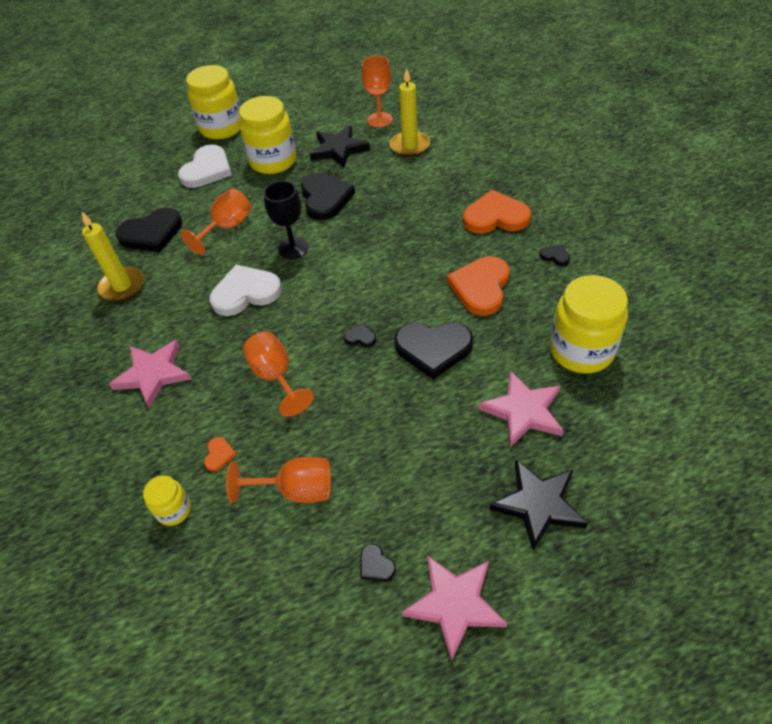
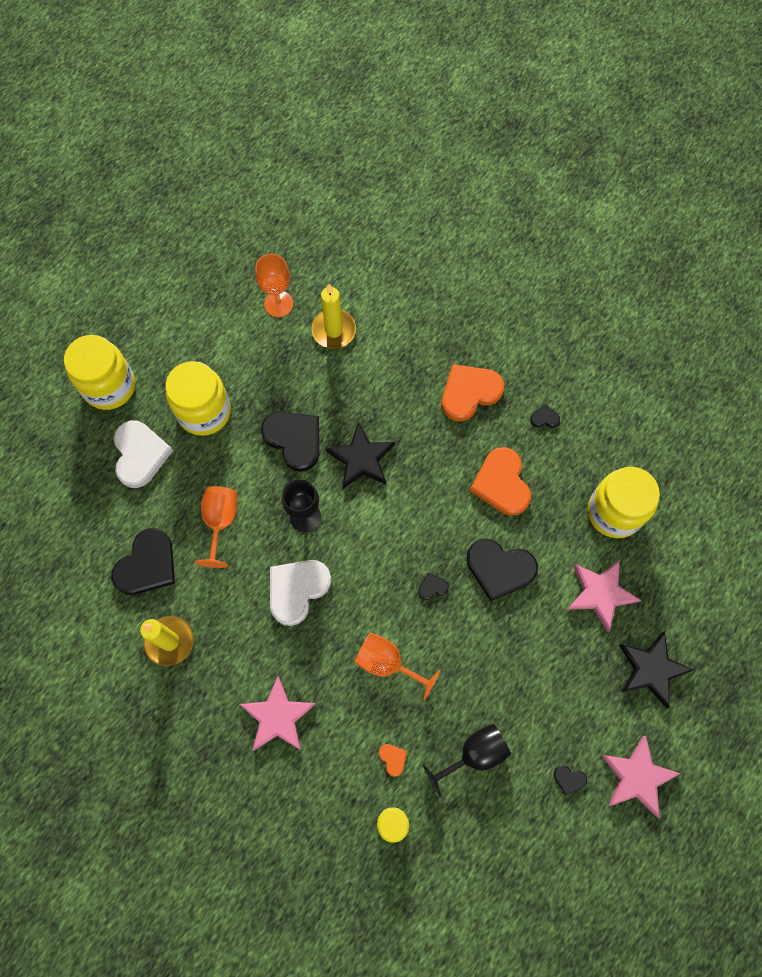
camera: 35 degrees left, 20 degrees up
(296, 490) = (474, 754): orange goblet -> black goblet
(339, 149) = (263, 365): black star -> black star (361, 458)
(433, 349) = (499, 569): black heart -> black heart turned 45 degrees clockwise

